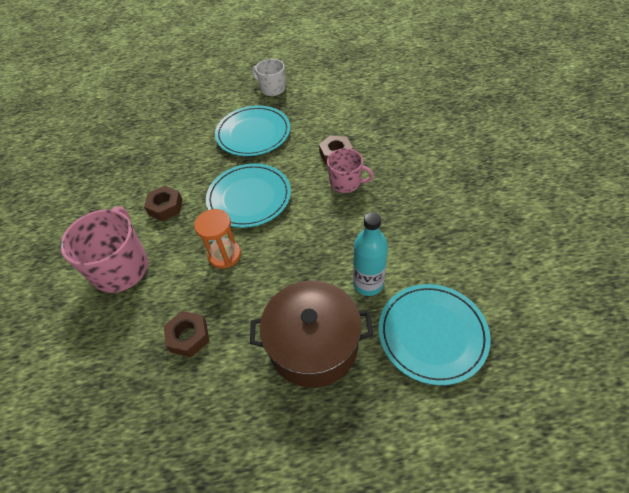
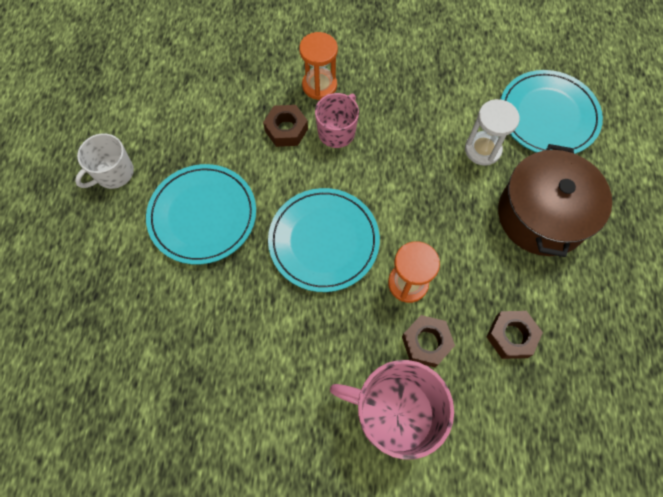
camera: 80 degrees left, 15 degrees up
(165, 207) = (304, 349): brown nut -> brown nut (426, 343)
(368, 284) = (482, 150): turquoise bottle -> white hourglass
(384, 162) = (319, 85): none -> orange hourglass

